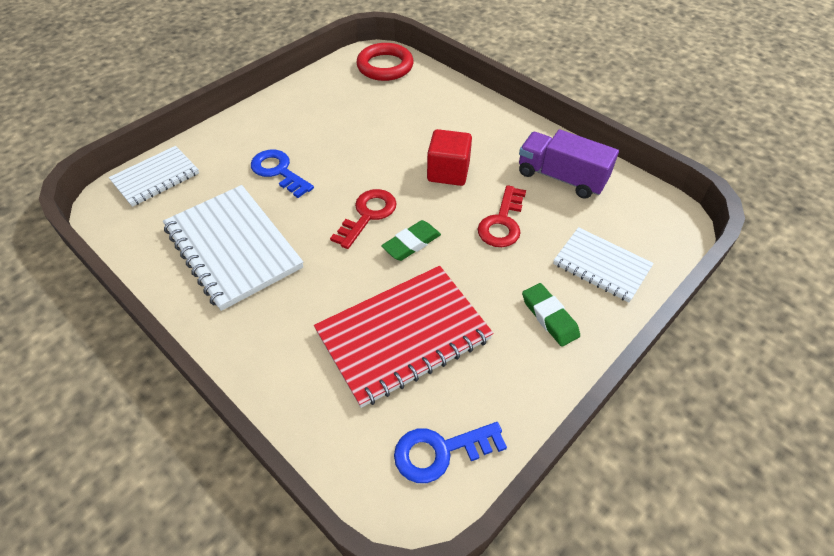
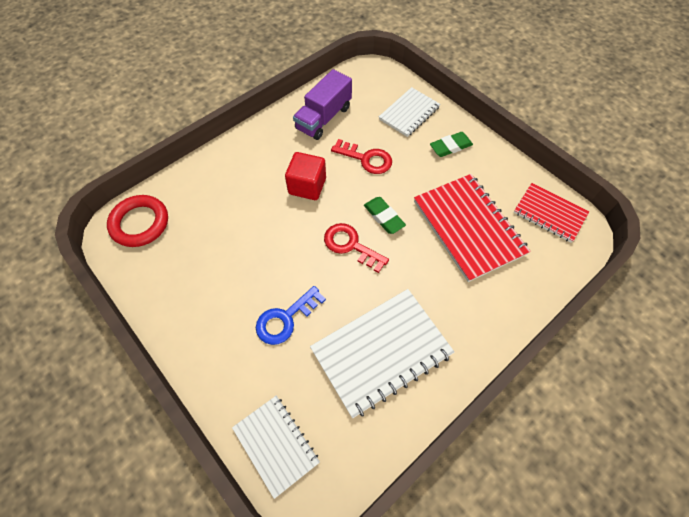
camera: 85 degrees left, 10 degrees up
(440, 451) = (549, 214): blue key -> red notebook

